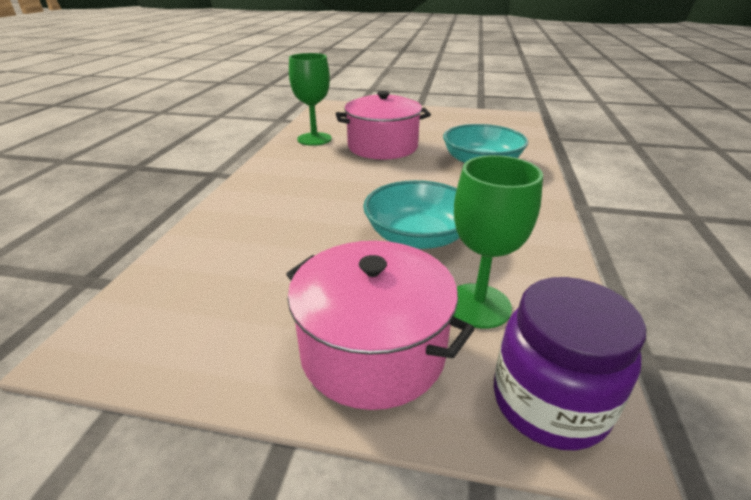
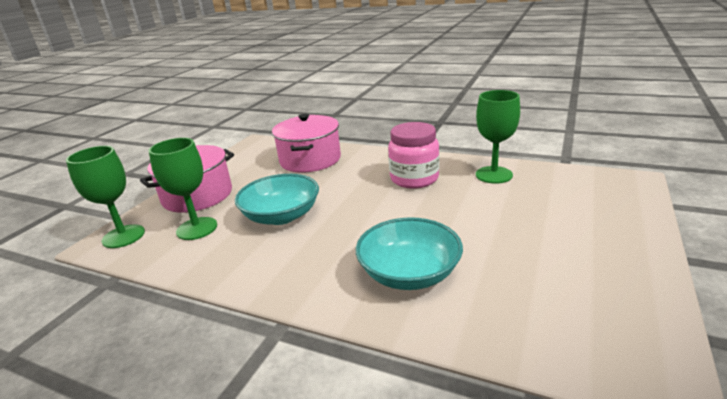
camera: 105 degrees right, 5 degrees down
(318, 169) = (414, 179): none -> pink jar
(382, 147) = (469, 211): pink pot -> pink pot (310, 160)
(549, 402) = (123, 236): purple jar -> green goblet

